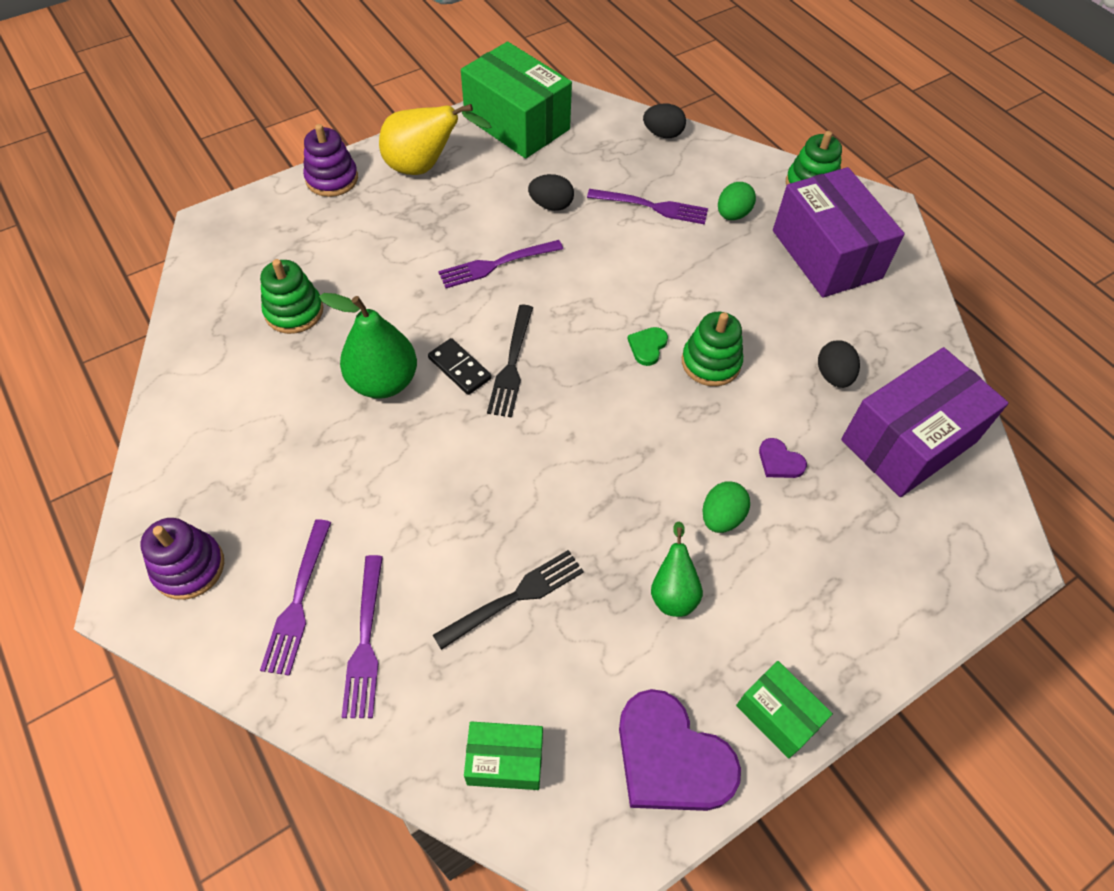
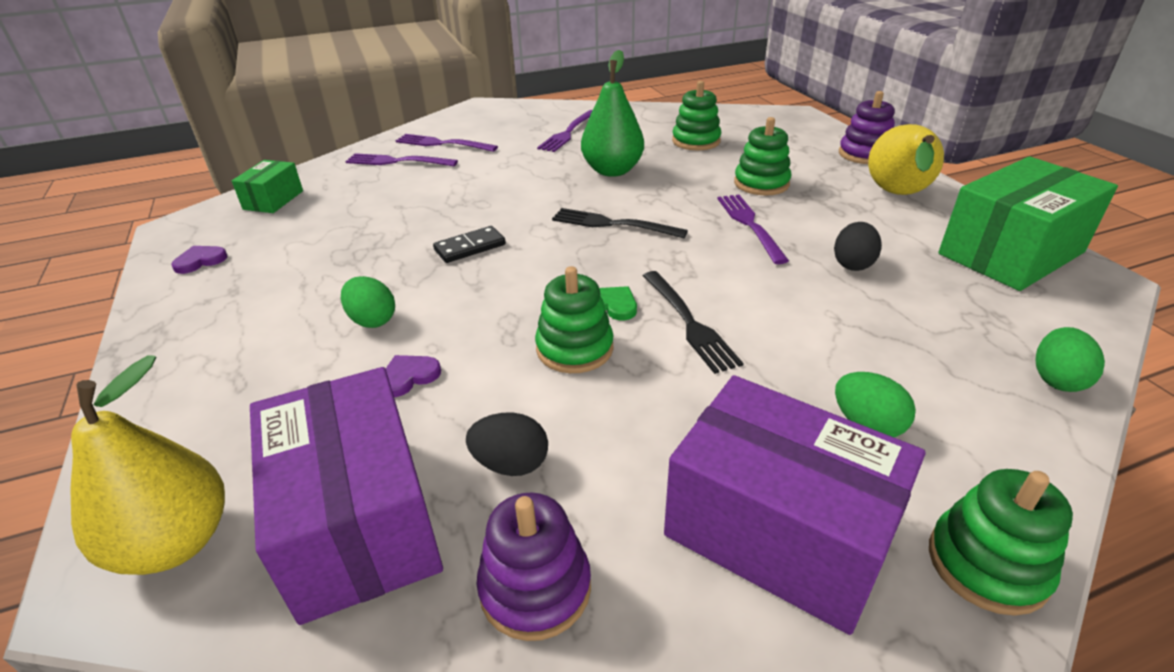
camera: 105 degrees right, 20 degrees down
(189, 567) = (489, 117): purple stacking toy -> purple stacking toy (535, 588)
(408, 256) = (761, 183): none -> green stacking toy
(459, 368) = (616, 200): black domino -> black domino (470, 247)
(514, 597) = (383, 210): black fork -> black fork (689, 323)
(652, 207) = (868, 342): purple fork -> purple fork (568, 132)
(663, 134) = (1057, 379): black egg -> green egg
(671, 757) = (200, 261): purple heart -> purple heart, size x0.46
(673, 591) = (324, 280): green pear -> none
(777, 715) = (167, 318): green box -> none
(826, 254) = (778, 532): purple box -> purple box turned 45 degrees clockwise
(969, 535) = (175, 542): none -> yellow pear

